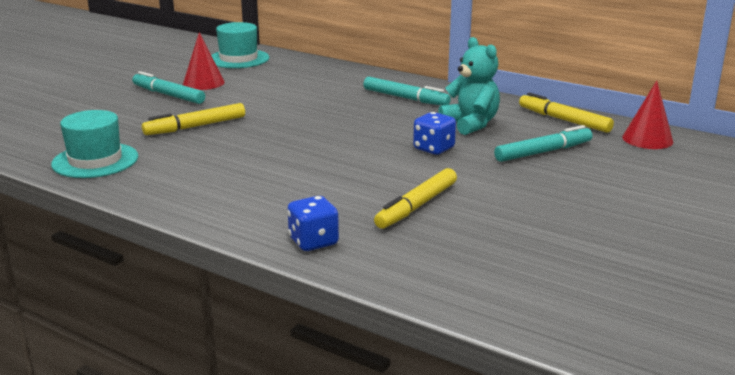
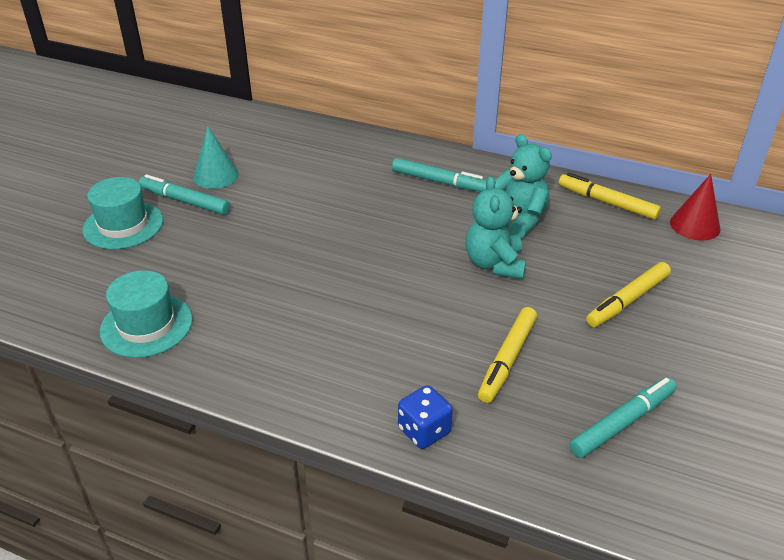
camera: 10 degrees left, 15 degrees up
(195, 126) = (234, 254): yellow marker -> yellow marker (627, 300)
(203, 83) = (216, 176): red cone -> turquoise cone
(238, 59) = (239, 129): turquoise hat -> turquoise hat (123, 225)
(433, 149) = (494, 264): blue dice -> turquoise teddy bear
(543, 152) = (603, 257): turquoise marker -> turquoise marker (622, 422)

